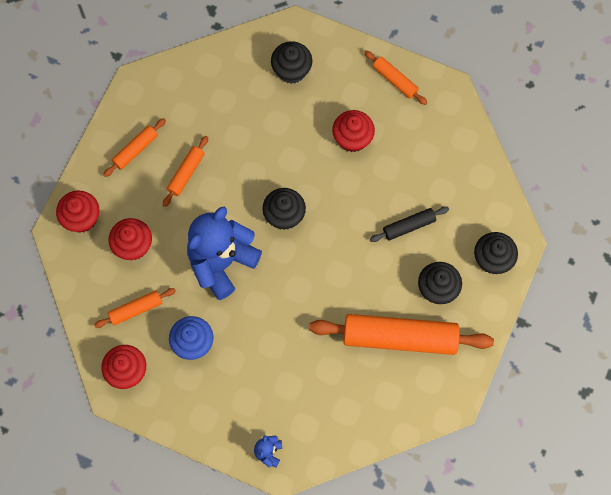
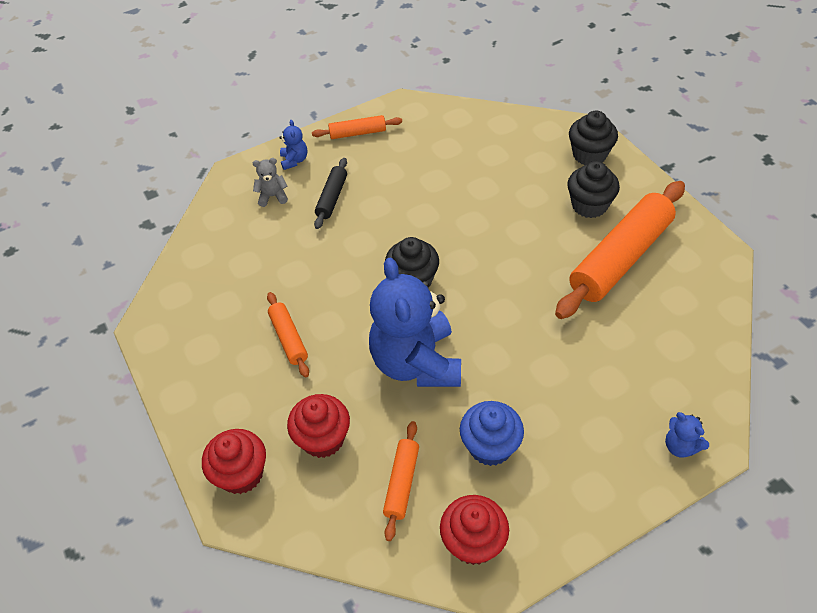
camera: 50 degrees left, 20 degrees down
(135, 150) = (217, 370): orange rolling pin -> none
(291, 70) = (273, 196): black cupcake -> grey teddy bear
(335, 58) = (294, 160): none -> blue teddy bear
(352, 139) = (383, 188): red cupcake -> none
(409, 226) = (508, 193): black rolling pin -> black rolling pin (332, 198)

